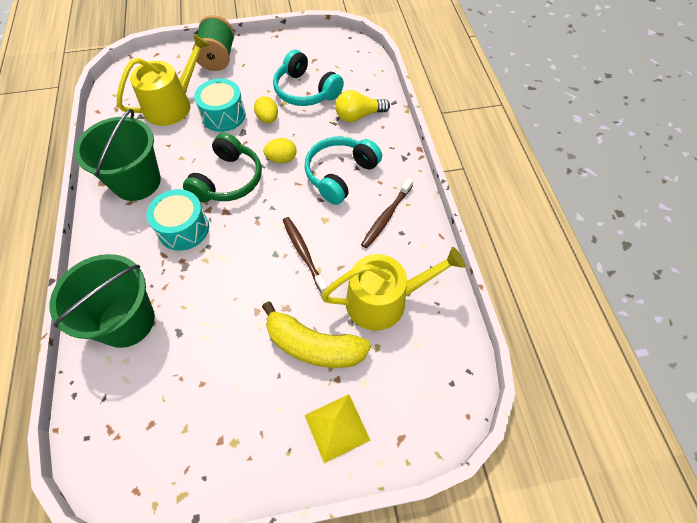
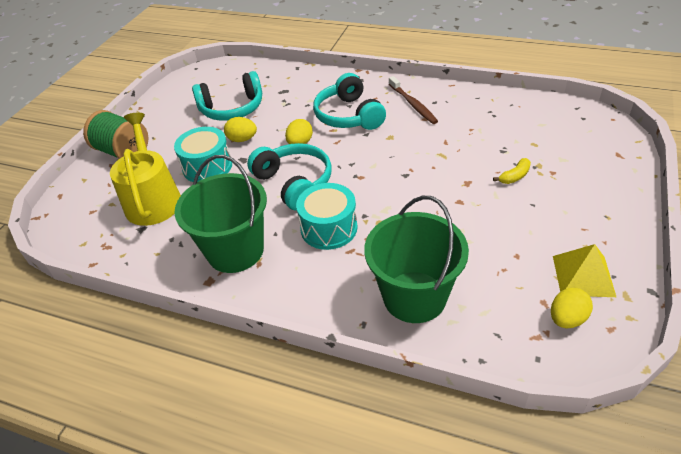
camera: 55 degrees left, 15 degrees down
(136, 449) = (567, 319): none -> yellow egg
(228, 180) = (294, 183): green headphones -> turquoise headphones
(303, 253) = (417, 158): brown toothbrush -> none
(314, 346) = (514, 176): yellow banana -> yellow banana, size x0.43
(337, 427) = (596, 184): yellow pyramid -> yellow pyramid (583, 275)
(358, 115) = (293, 88): yellow light bulb -> none
(384, 300) = (493, 128): yellow watering can -> none

